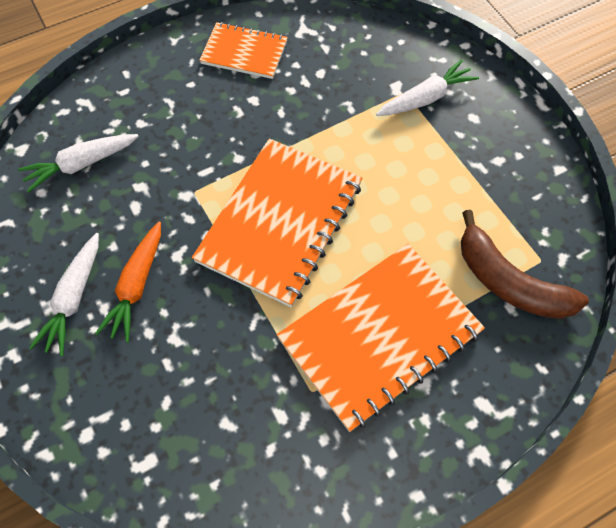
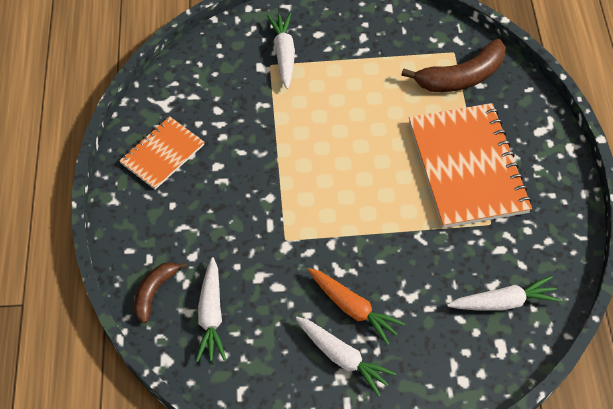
camera: 65 degrees left, 5 degrees down
(89, 110) = (154, 292): none -> brown banana
(208, 445) = (503, 302): none -> white carrot
(280, 222) = (345, 191): orange notebook -> none

